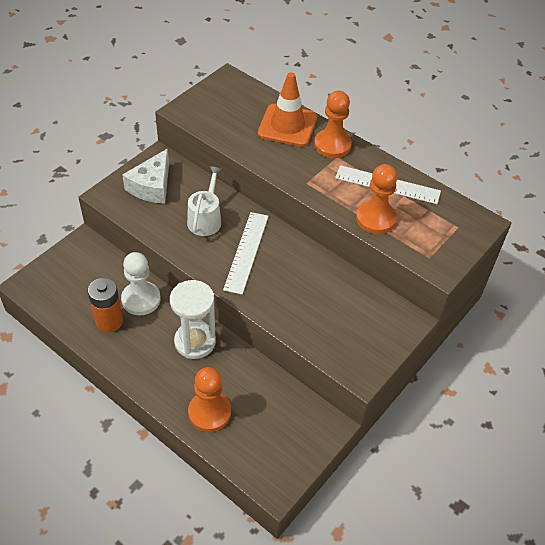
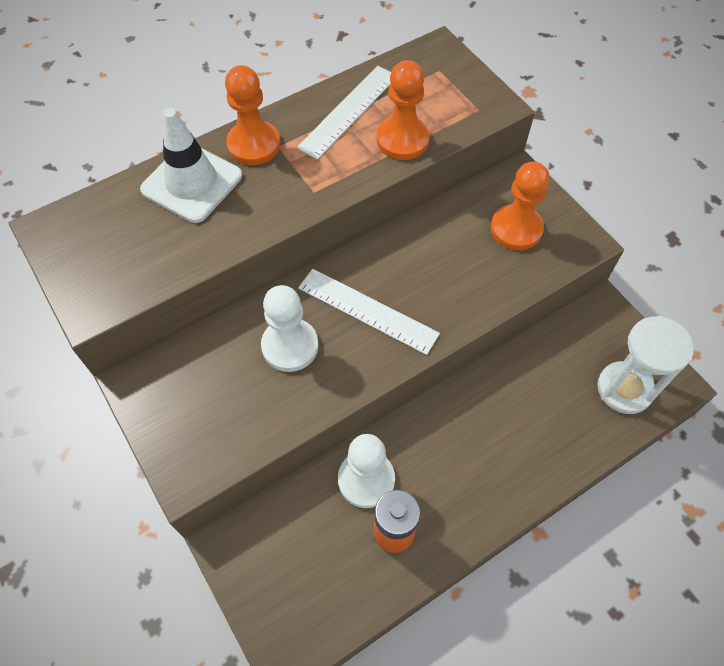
camera: 70 degrees left, 10 degrees up
(152, 186) = (195, 404): white cheese -> none
(195, 342) = (456, 424): white hourglass -> white hourglass (624, 389)
(205, 219) = (290, 346): white watering can -> white pawn
(209, 412) = (567, 432): orange pawn -> orange pawn (516, 229)
(287, 125) = (192, 183): orange traffic cone -> white traffic cone

